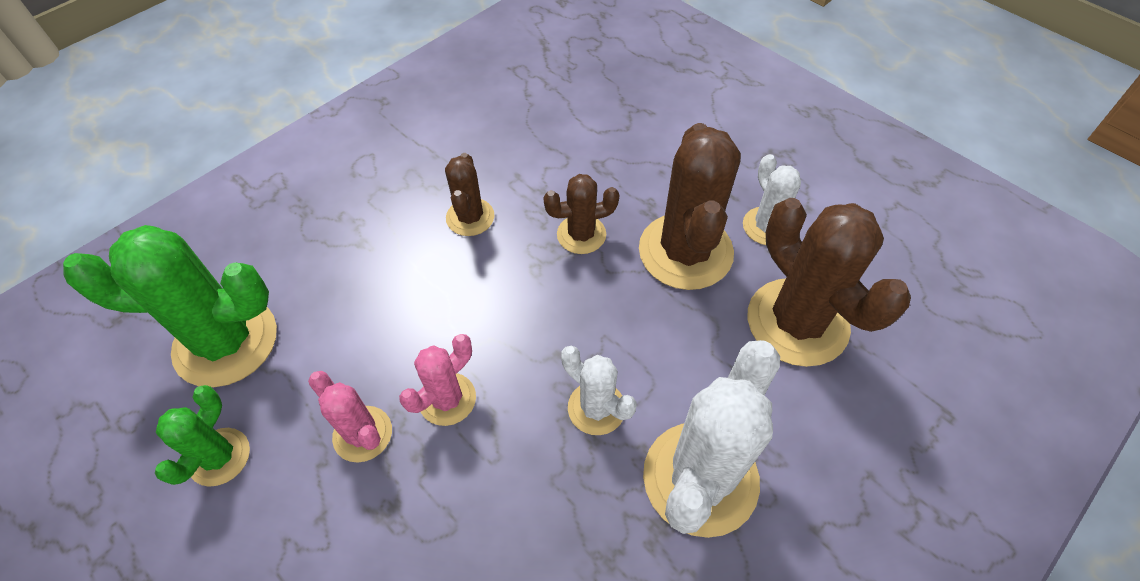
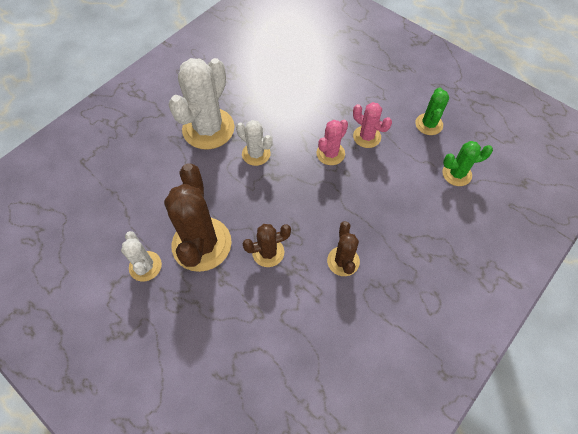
camera: 175 degrees right, 5 degrees up
(226, 342) = (456, 174): green cactus -> green cactus, size x0.53
(797, 322) = (144, 203): brown cactus -> none

